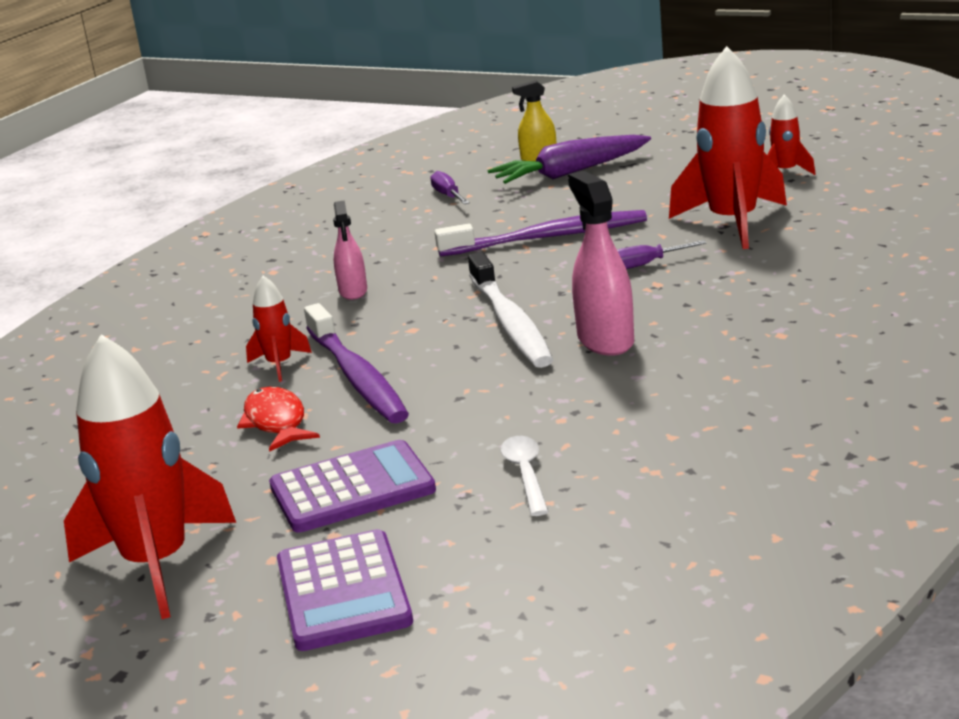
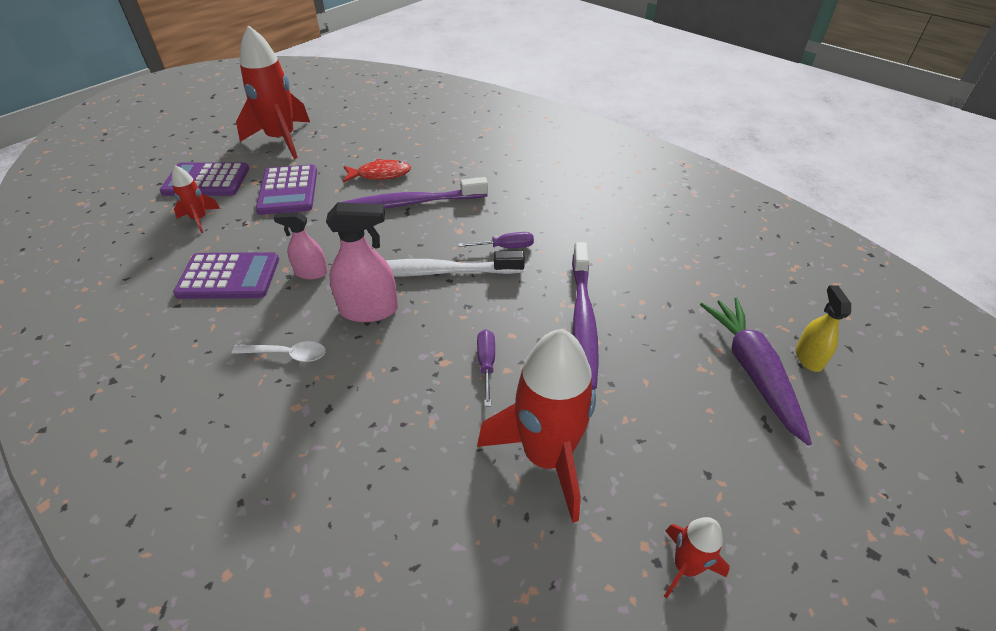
camera: 100 degrees right, 20 degrees up
(279, 365) = (449, 180): red rocket -> red rocket (199, 219)
(353, 291) = (538, 214): pink spray bottle -> pink spray bottle (311, 272)
(448, 196) = (716, 281): purple screwdriver -> purple screwdriver (505, 247)
(525, 474) = (240, 245): white spoon -> white spoon (287, 354)
(605, 454) = (229, 277): none -> purple calculator

